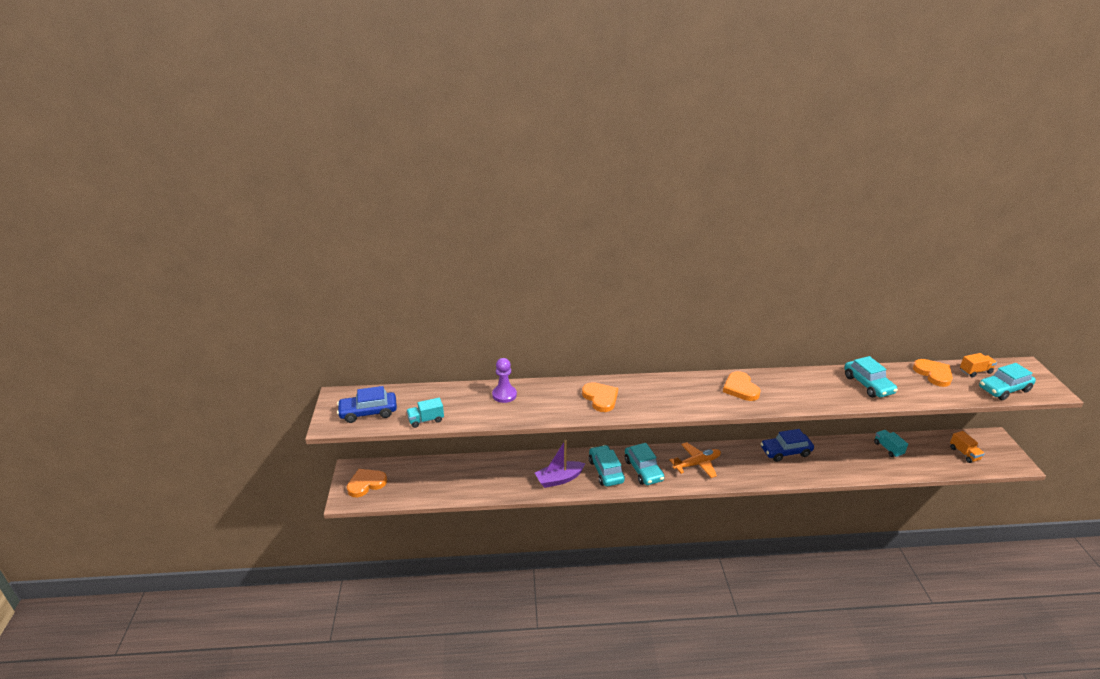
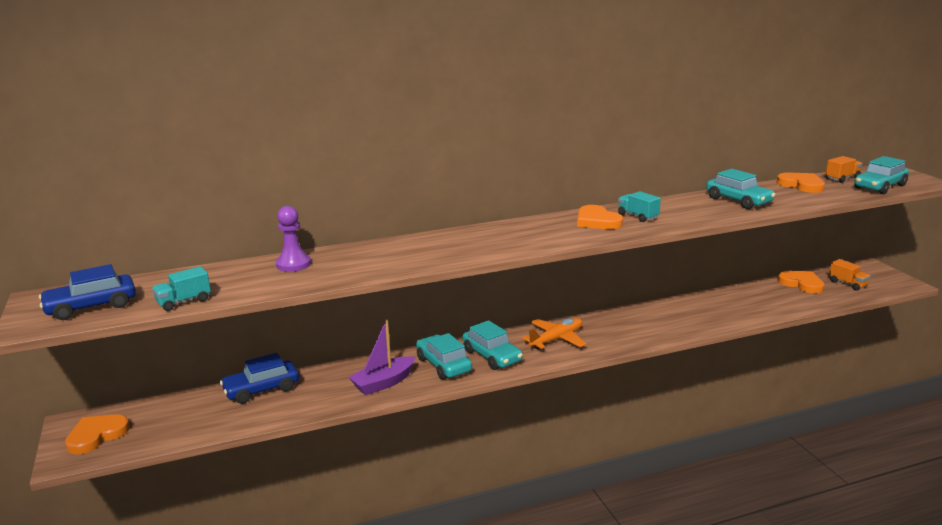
camera: 15 degrees left, 10 degrees down
(600, 398) = (426, 250): orange heart -> orange heart (801, 284)
(785, 452) = (656, 312): blue car -> blue car (261, 389)
(888, 448) = (767, 292): turquoise truck -> turquoise truck (637, 216)

